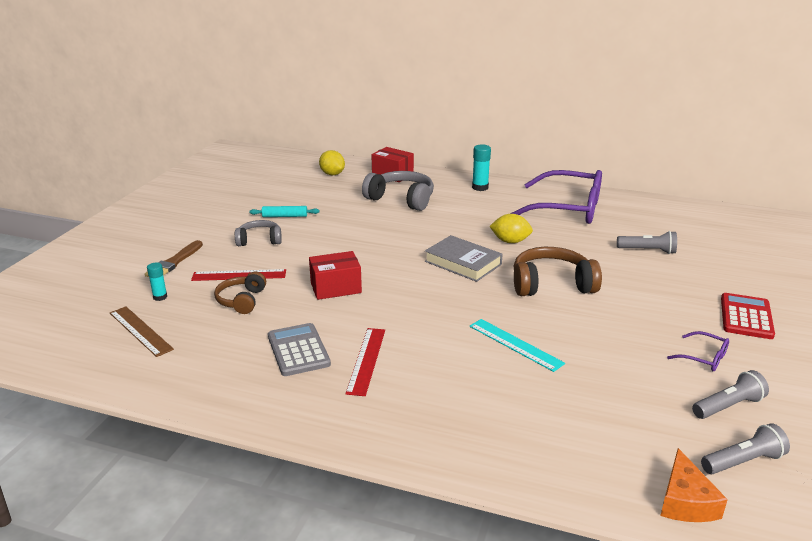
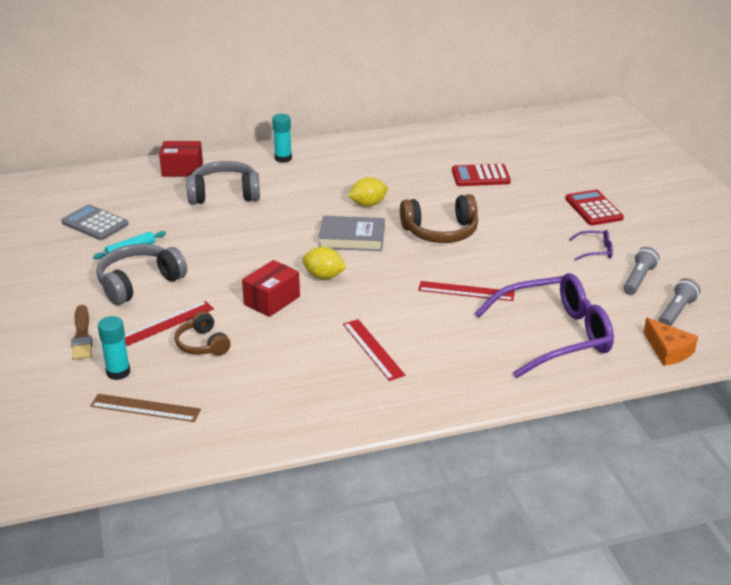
camera: 35 degrees left, 5 degrees up
(160, 297) = (118, 372): turquoise glue stick -> turquoise glue stick, size x1.56
(259, 240) = (139, 283): grey headphones -> grey headphones, size x1.64
(298, 350) = (309, 364): grey calculator -> grey calculator (95, 223)
(332, 174) = (119, 188): yellow lemon -> yellow lemon (324, 276)
(515, 344) = (466, 291): turquoise ruler -> red ruler
(551, 284) = (440, 232): brown headphones -> brown headphones turned 150 degrees counterclockwise
(568, 209) = (382, 157): purple glasses -> purple glasses (555, 335)
(648, 251) = (480, 176): grey flashlight -> red calculator

